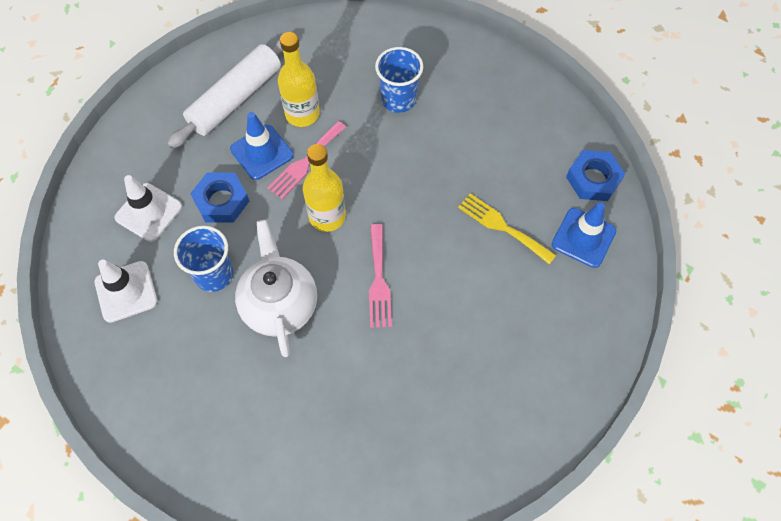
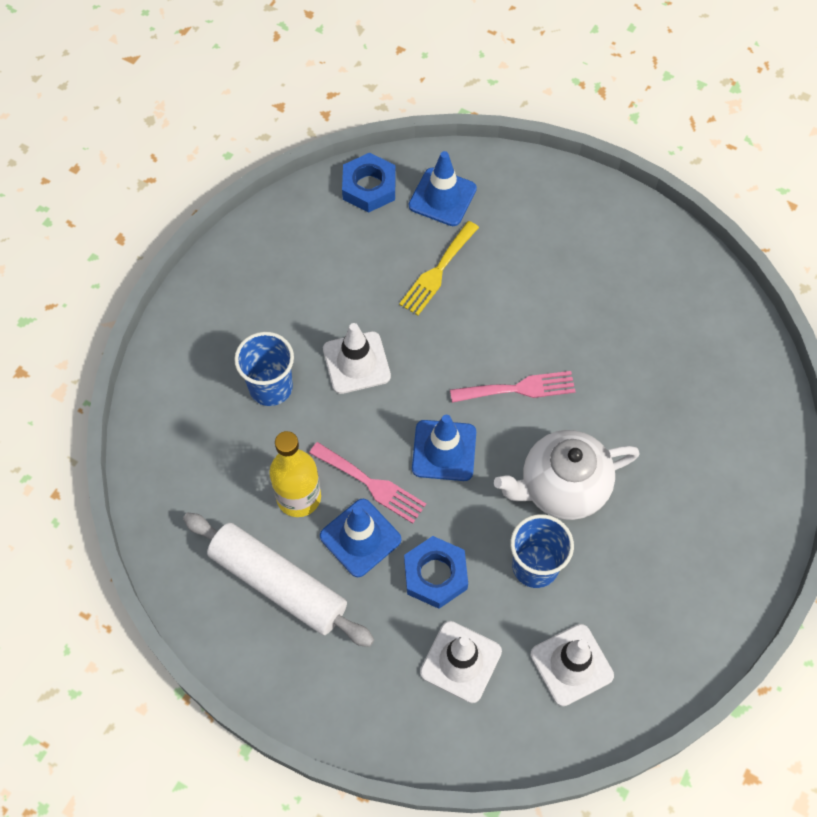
camera: 95 degrees left, 0 degrees up
(327, 216) = (444, 450): yellow bottle -> blue traffic cone
(415, 159) = (356, 363): none -> white traffic cone

